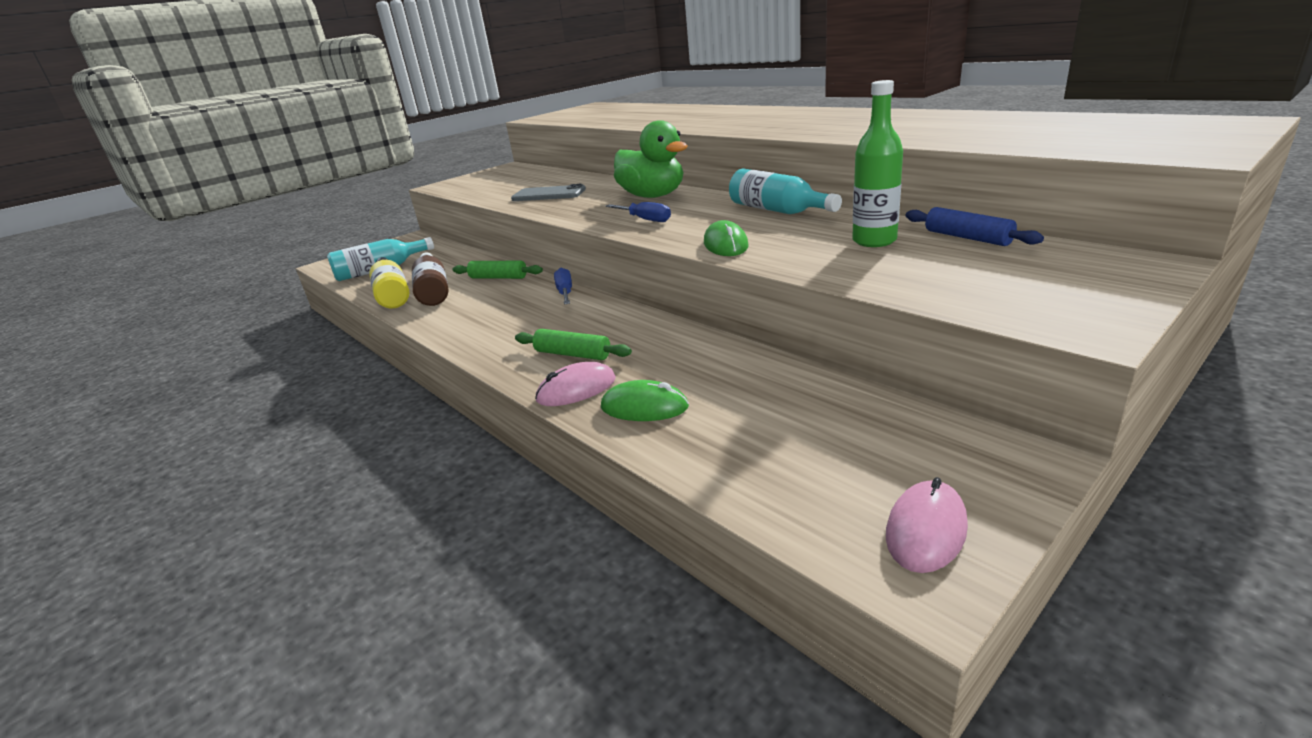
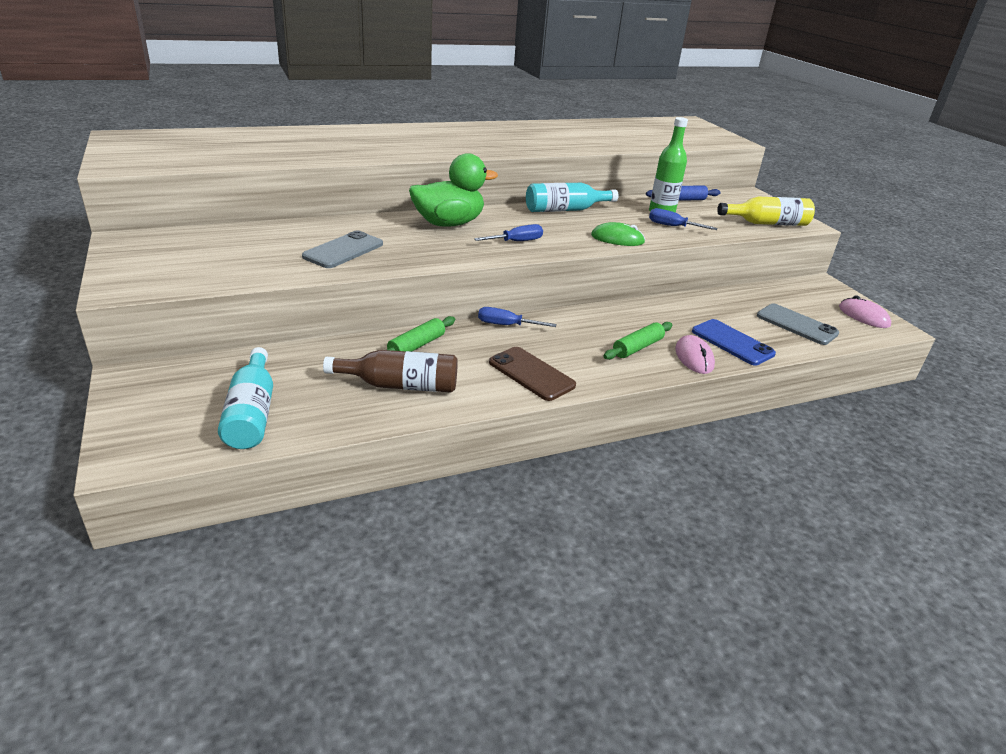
camera: 75 degrees left, 5 degrees up
(392, 294) = (372, 412): yellow bottle -> yellow bottle (767, 223)
(478, 323) = (531, 374): none -> brown phone
(644, 407) = (732, 342): green mouse -> blue phone
(773, 452) = (796, 325): none -> grey phone
(830, 255) = (672, 226): none -> blue screwdriver

